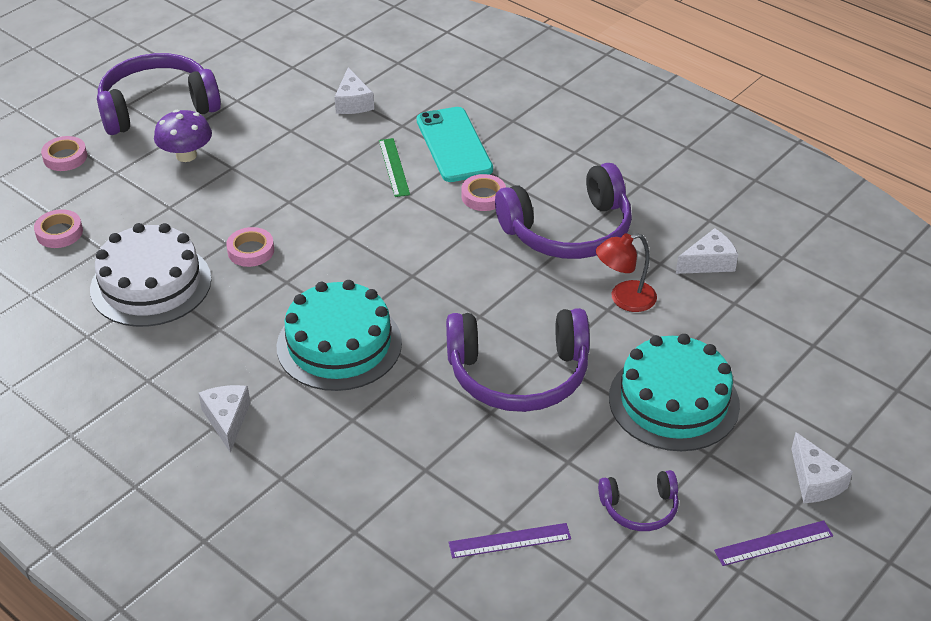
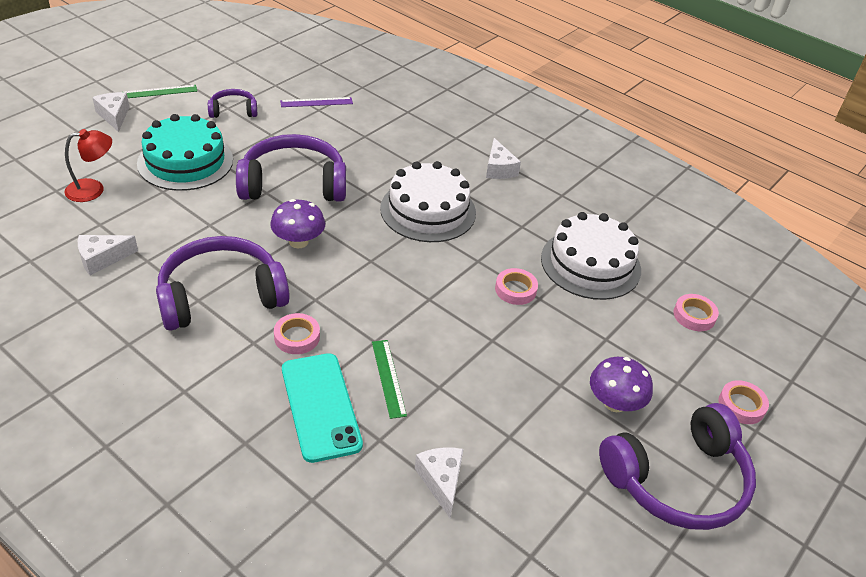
camera: 175 degrees right, 0 degrees up
(339, 344) = (428, 210): turquoise cake -> white cake
(498, 293) = (298, 241): none -> purple mushroom
(624, 299) = (192, 232): red lamp -> red lamp (93, 189)
(773, 543) = (159, 92): purple ruler -> green ruler

